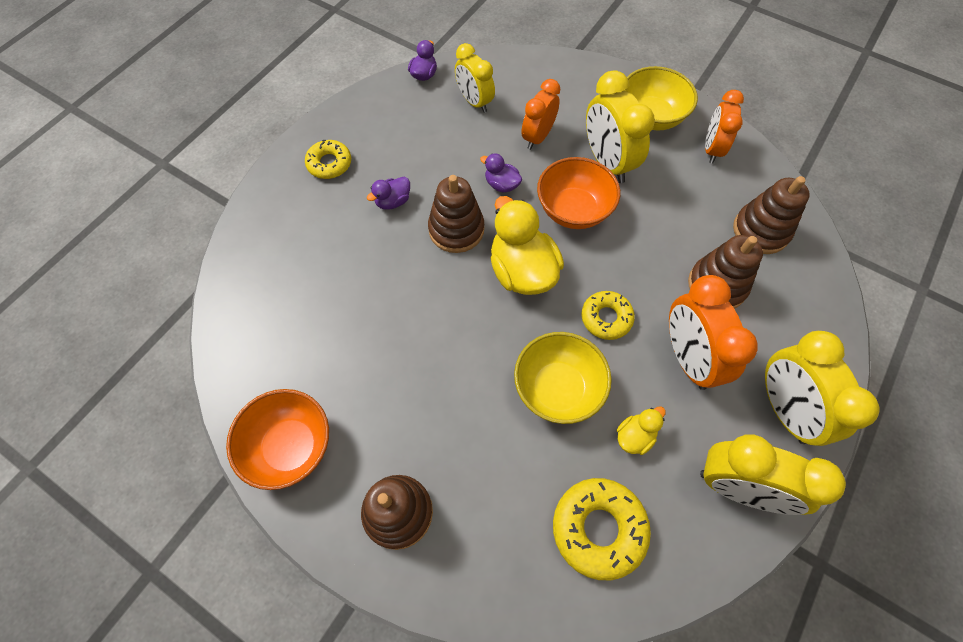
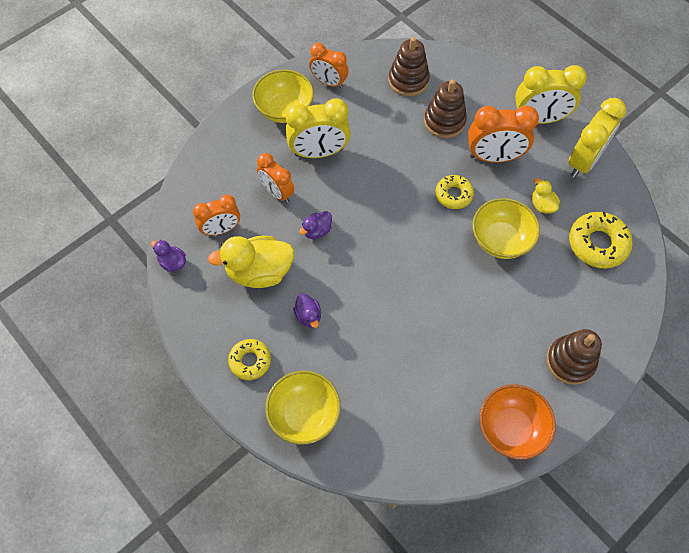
camera: 75 degrees left, 0 degrees up
(278, 224) = (304, 414): none -> yellow bowl
(456, 229) = (351, 274): brown stacking toy -> none
(474, 102) = (221, 229): yellow clock -> orange clock
(522, 271) = (401, 237): yellow duck -> yellow duck (259, 271)
(573, 210) = (357, 188): orange bowl -> none

